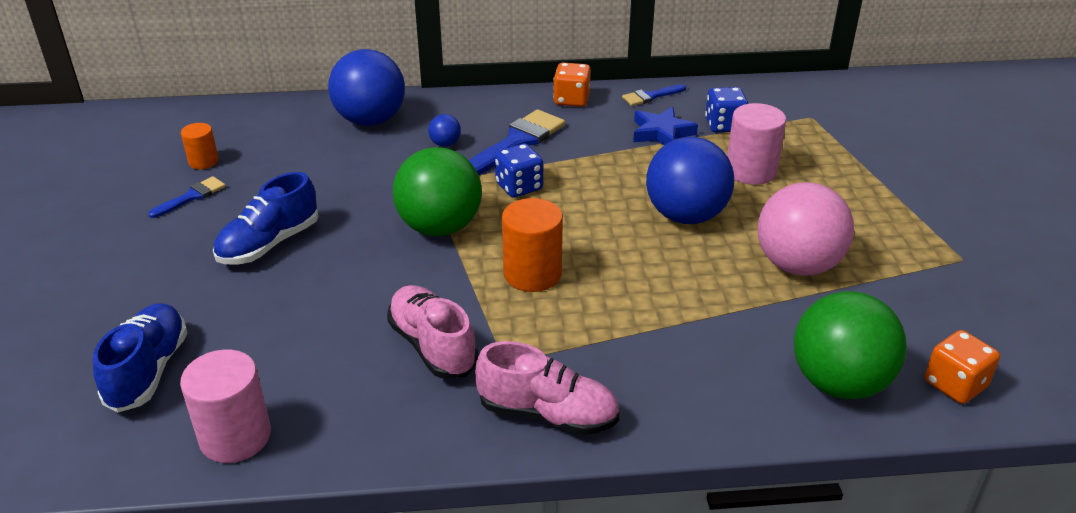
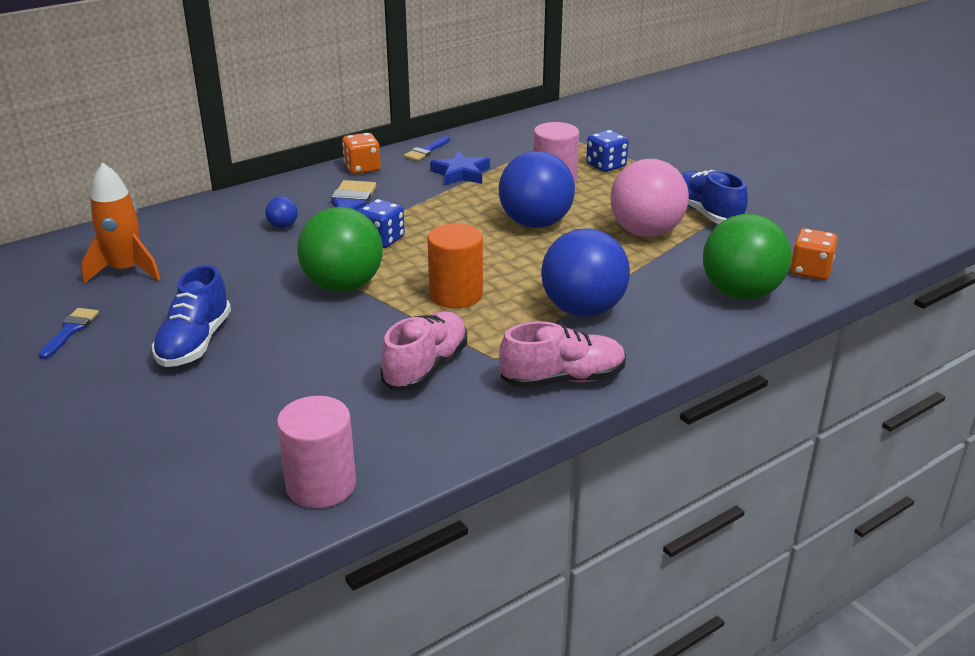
camera: 30 degrees left, 5 degrees down
(148, 371) = (181, 470): blue shoe -> blue shoe (706, 213)
(203, 161) = (51, 300): orange cylinder -> none
(282, 150) = (126, 271): none -> orange rocket
(370, 120) = (191, 226): blue ball -> blue ball (583, 310)
(432, 346) = (426, 367): pink shoe -> pink shoe turned 90 degrees clockwise
(724, 125) = (504, 157): blue dice -> blue dice (606, 166)

